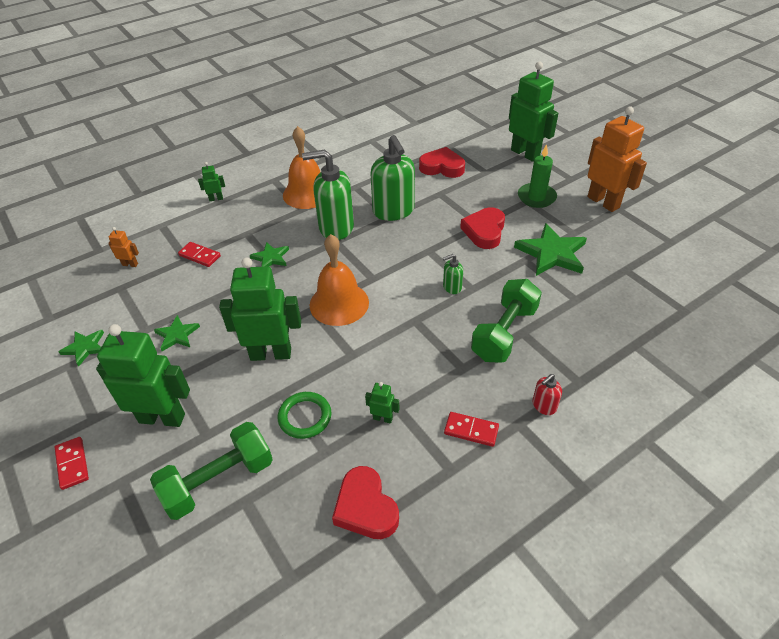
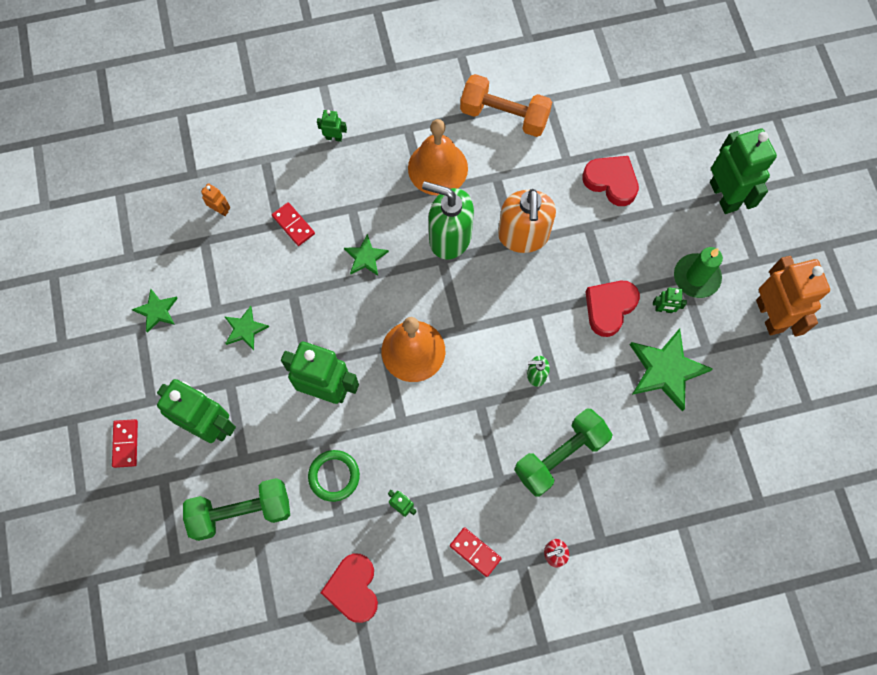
camera: 20 degrees right, 25 degrees up
(344, 155) = (504, 115): none -> orange dumbbell
(393, 211) = (523, 236): green soap dispenser -> orange soap dispenser
(525, 220) = (663, 309): none -> green robot

